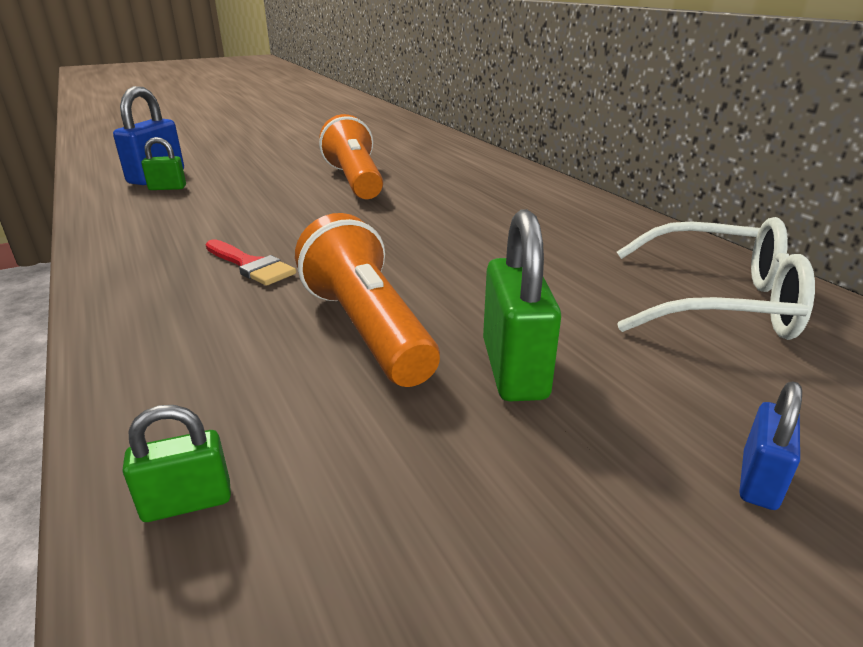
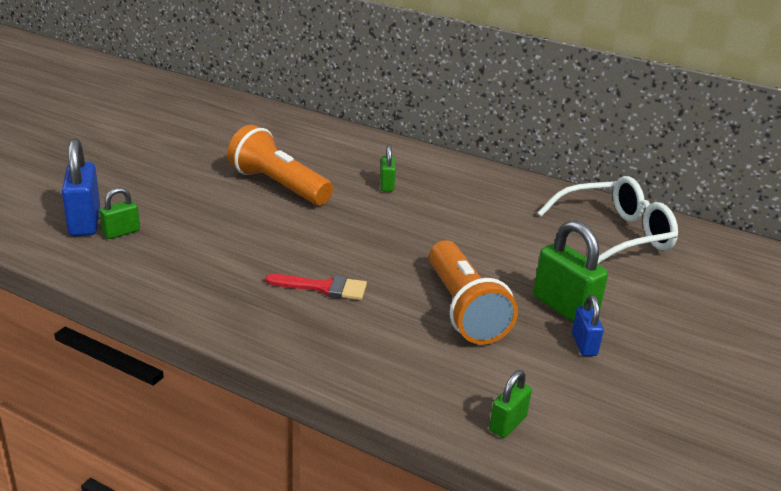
camera: 35 degrees left, 0 degrees up
(367, 329) = (463, 309): orange flashlight -> orange flashlight turned 135 degrees counterclockwise
(464, 198) = (386, 185): none -> green padlock
(759, 480) = (703, 326): blue padlock -> blue padlock (584, 345)

